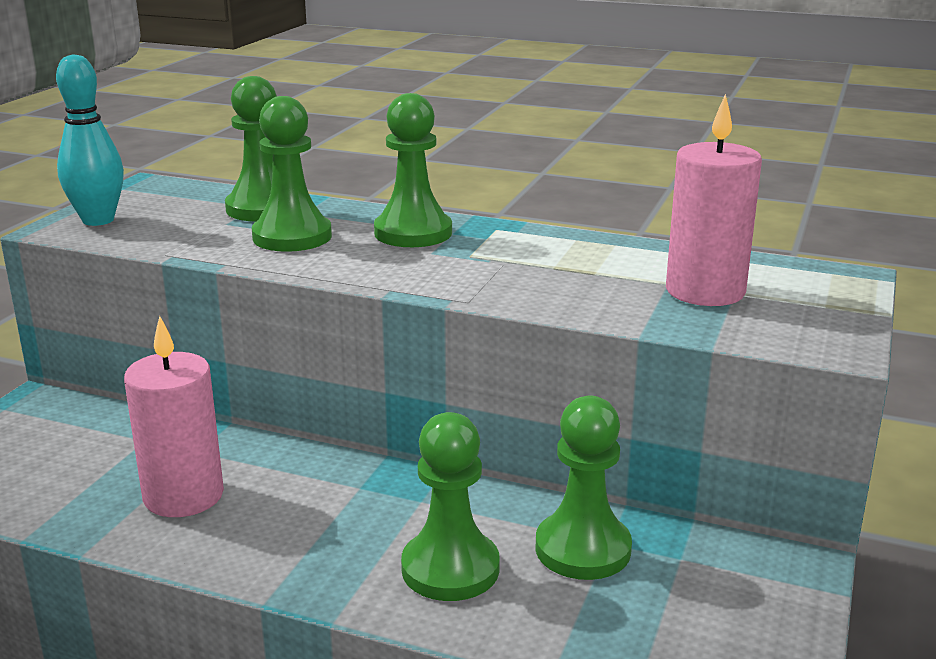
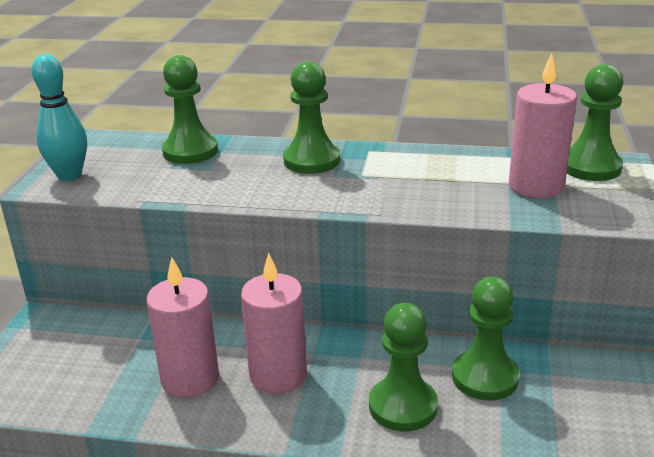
camera: 10 degrees left, 5 degrees up
(292, 237) = (225, 174): green pawn -> green pawn (590, 167)
(300, 507) = (278, 375): none -> pink candle

